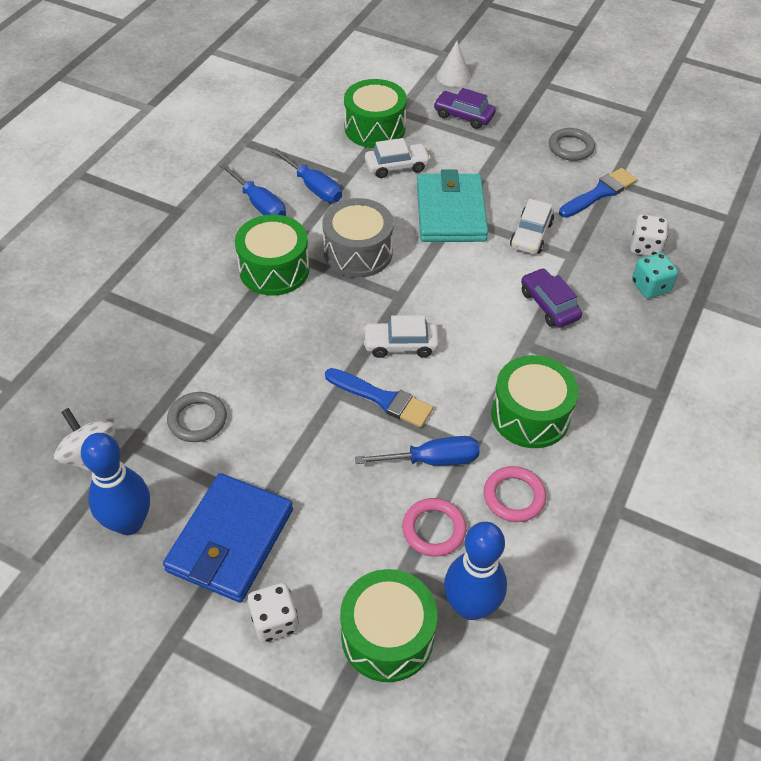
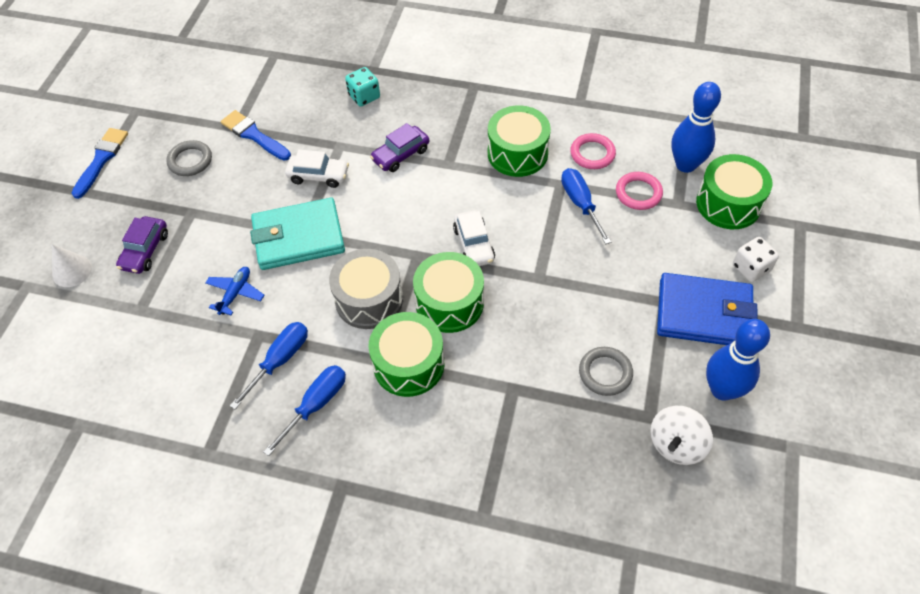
camera: 100 degrees left, 5 degrees up
(375, 128) = (172, 326): green drum -> green drum (449, 303)
(383, 399) = (535, 245): blue brush -> blue brush (101, 159)
(397, 166) = (235, 293): white car -> blue plane
(645, 247) = (319, 102): white dice -> none

